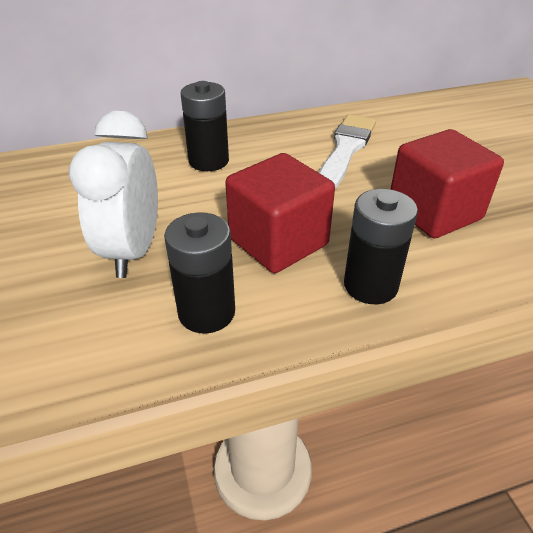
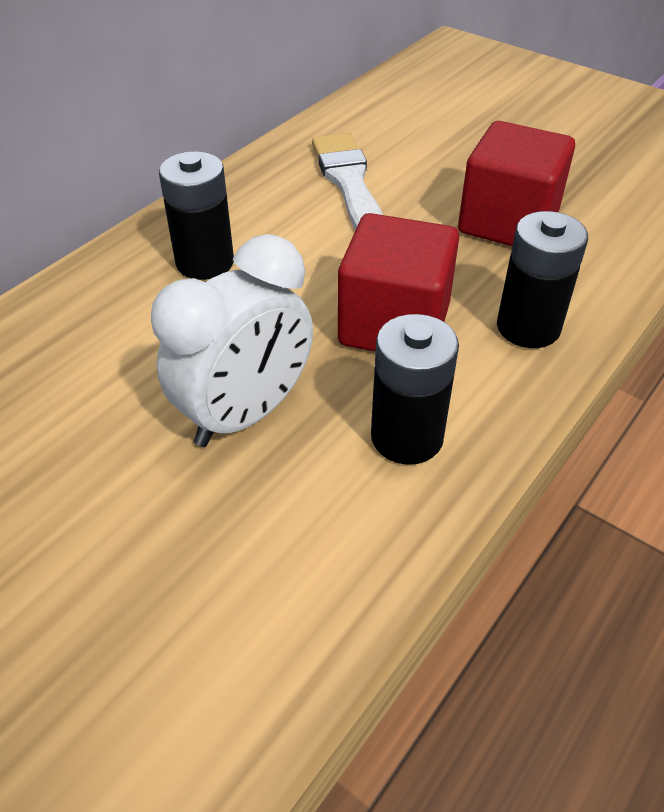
camera: 35 degrees left, 5 degrees up
(133, 251) = (245, 414): white clock -> white clock turned 105 degrees counterclockwise

